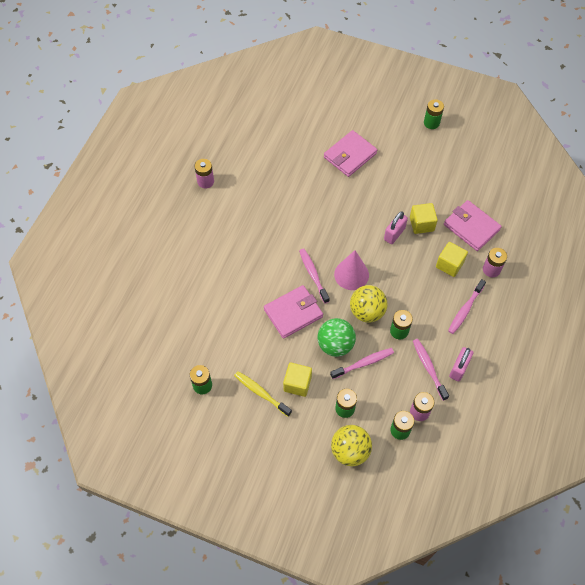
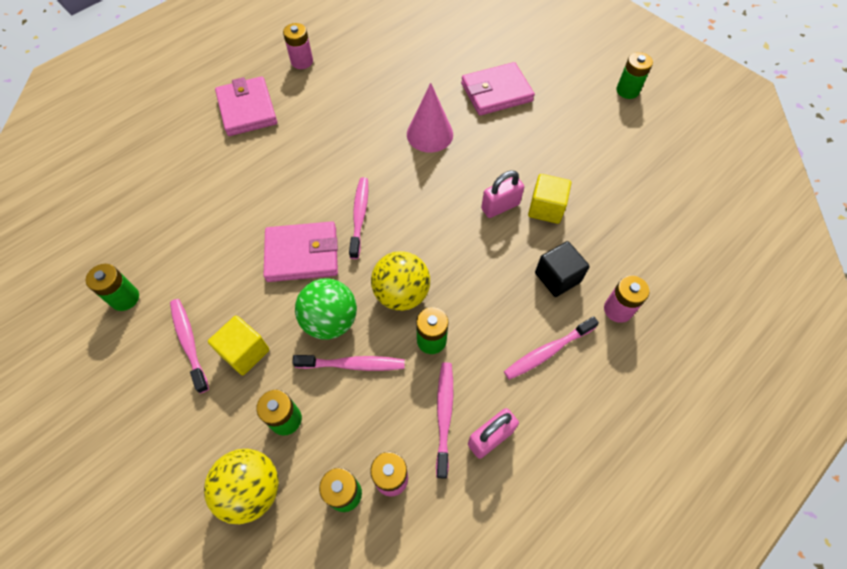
camera: 25 degrees right, 0 degrees up
(261, 393) = (189, 342): yellow toothbrush -> pink toothbrush
(351, 274) = (410, 236): pink cone -> pink cone (430, 134)
(449, 264) = (557, 277): yellow cube -> black cube
(471, 227) = (617, 239): pink wallet -> pink wallet (247, 109)

